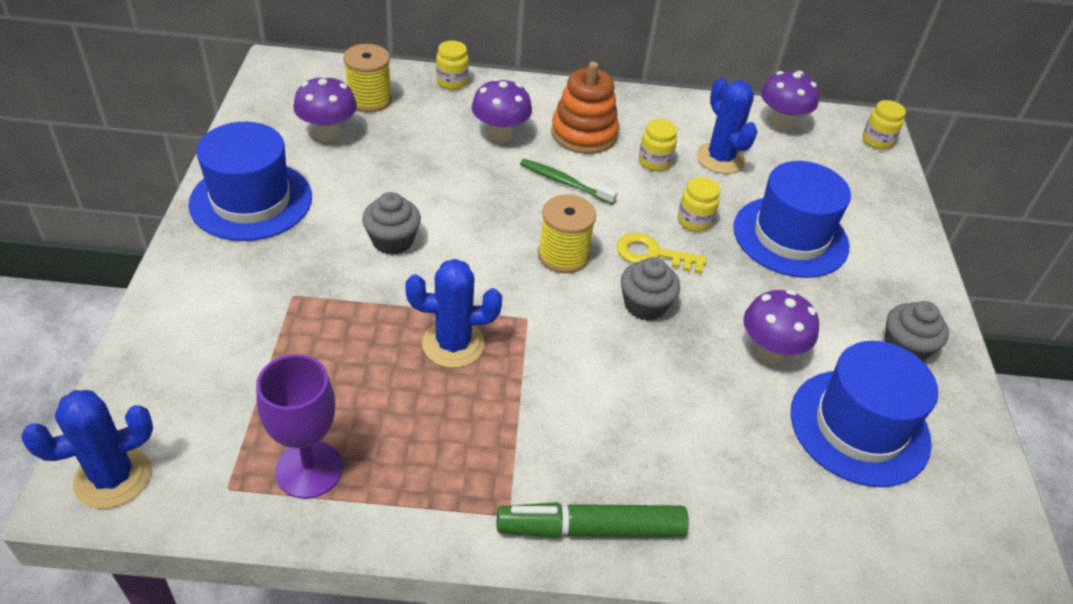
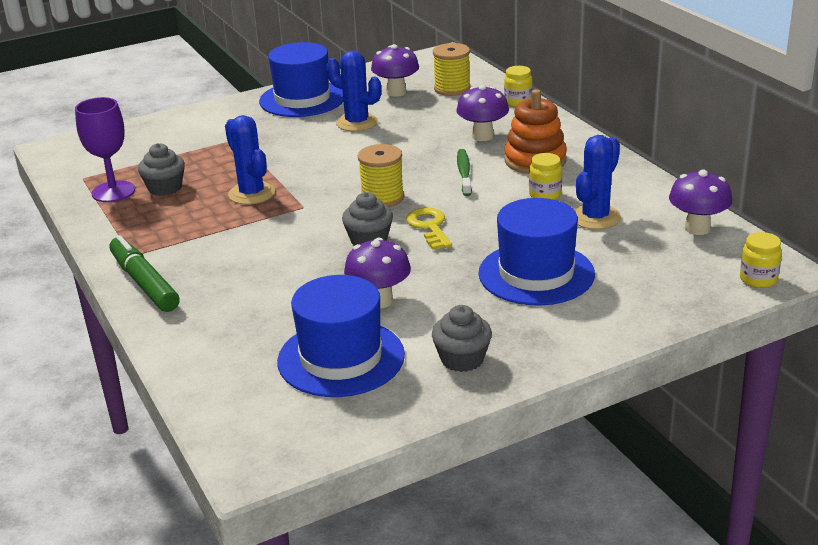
camera: 65 degrees right, 15 degrees down
(113, 477) = (65, 151): blue cactus -> blue cactus (357, 123)
(392, 241) = (321, 145): grey cupcake -> grey cupcake (165, 188)
(694, 221) = (494, 230): yellow jar -> none

